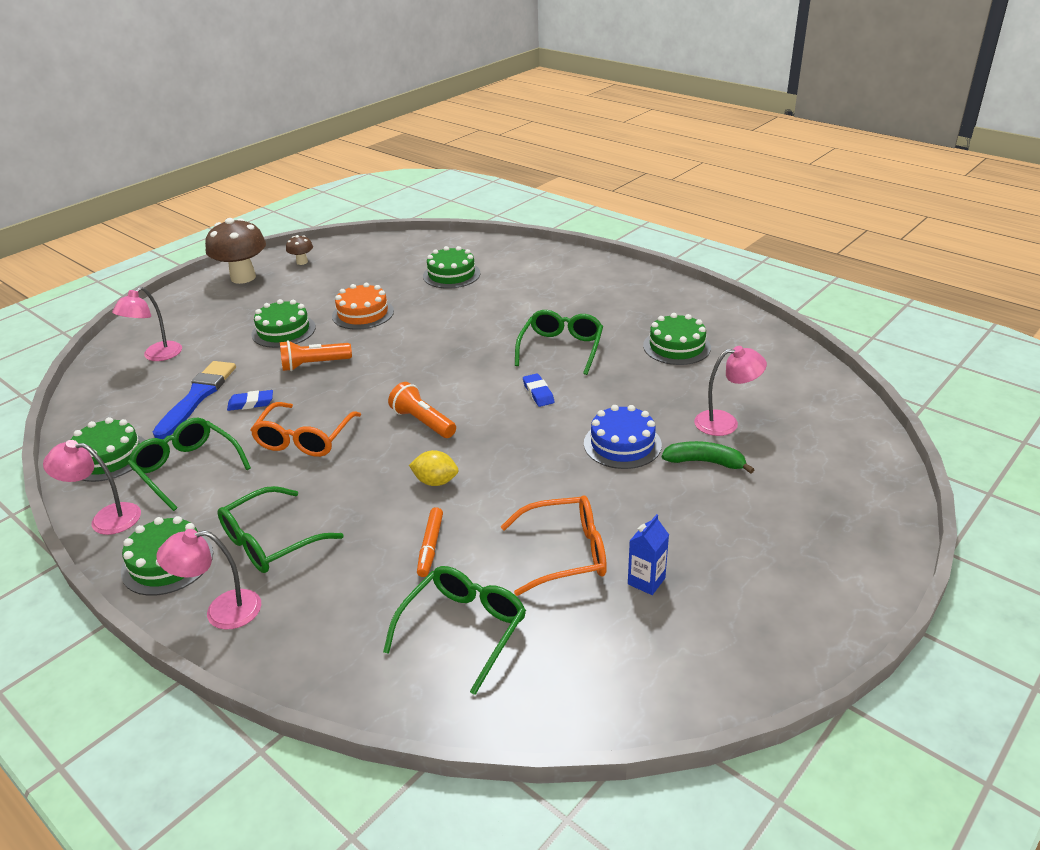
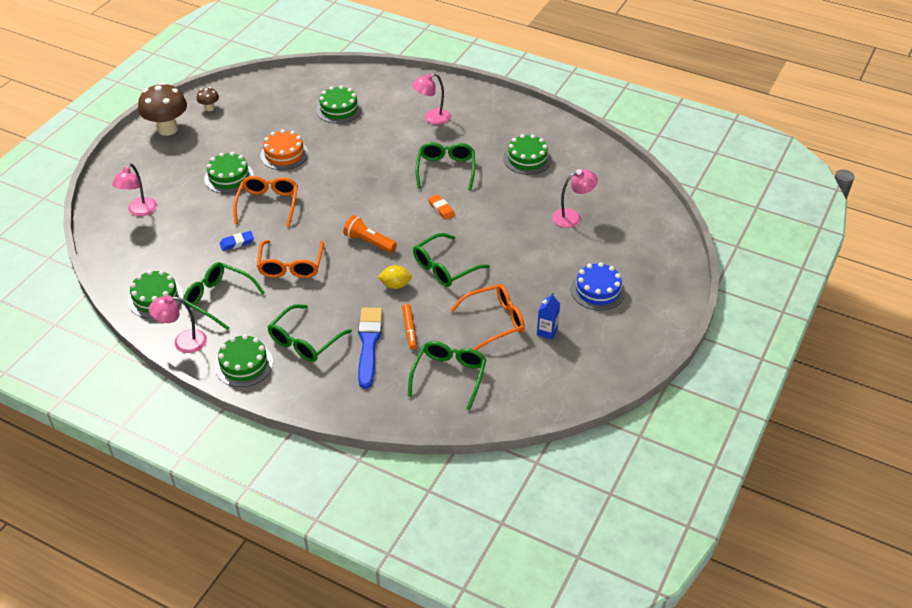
camera: 15 degrees left, 10 degrees up
(197, 397) = (193, 242): blue brush -> blue brush (369, 344)
(222, 611) = (297, 389): pink lamp -> pink lamp (432, 118)
(314, 365) = (268, 205): orange flashlight -> orange glasses
(517, 467) = (445, 267): none -> green glasses
(538, 393) = (441, 209): blue eraser -> orange eraser
(622, 444) = (509, 241): blue cake -> blue cake (597, 290)
(705, 462) = (565, 248): green banana -> none

